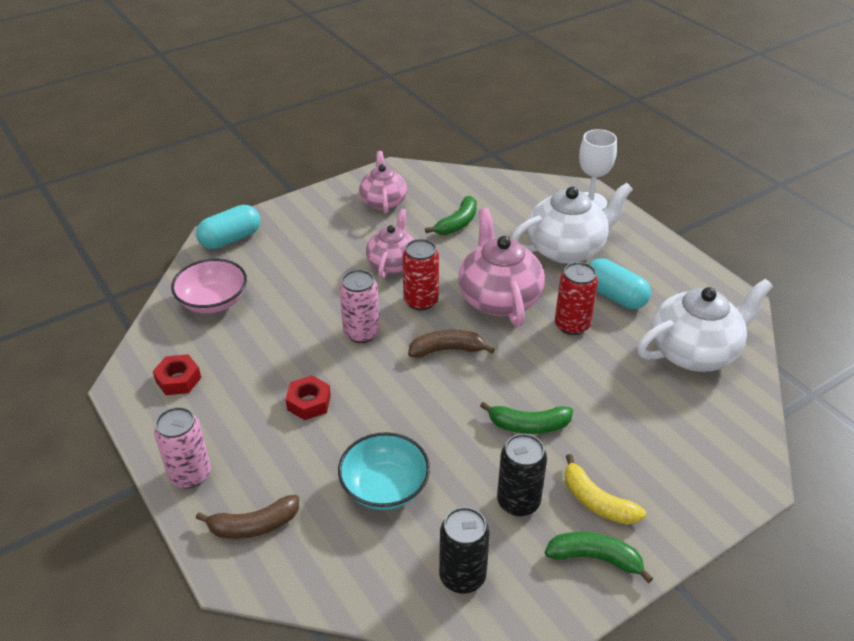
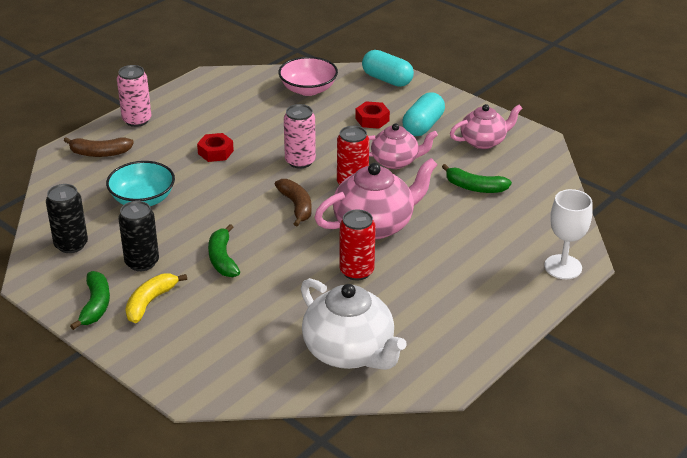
camera: 75 degrees right, 5 degrees down
(178, 380) = (221, 95): red nut -> red nut (372, 119)
(254, 525) = (99, 153): brown banana -> brown banana turned 60 degrees counterclockwise
(567, 249) = (471, 258): white teapot -> none
(614, 296) = (411, 295): turquoise capsule -> turquoise capsule (423, 126)

